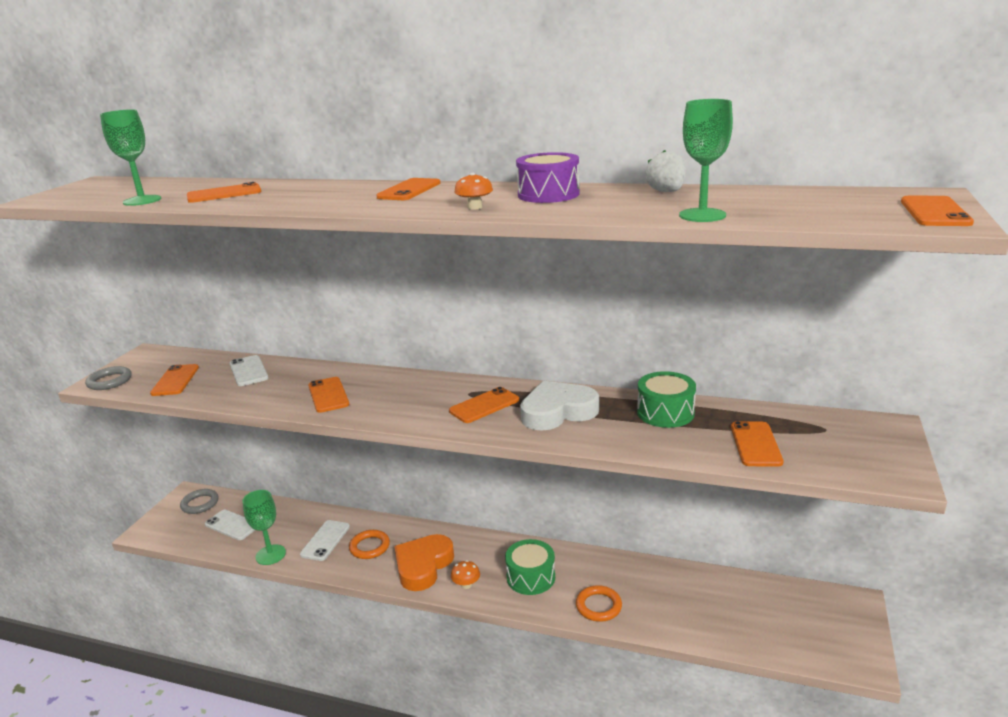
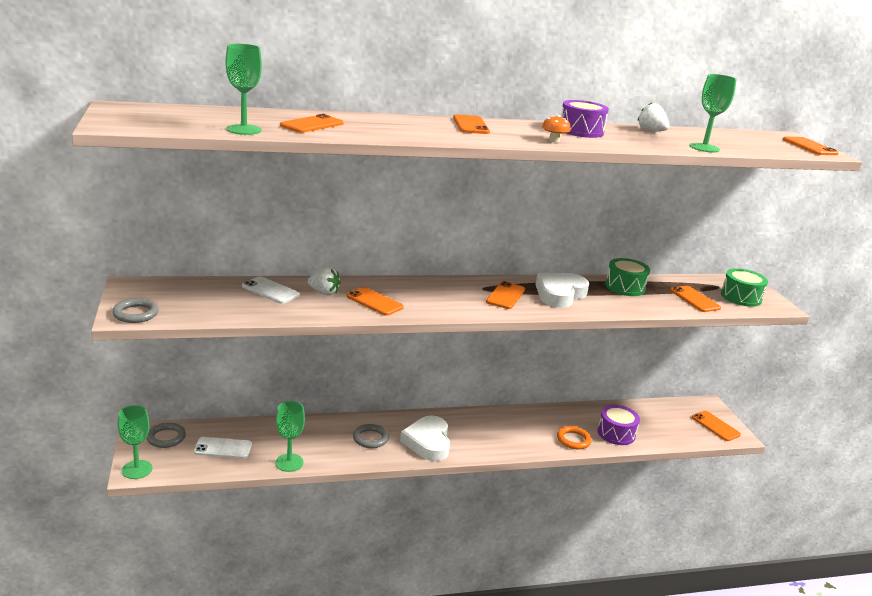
camera: 35 degrees left, 0 degrees up
(149, 530) = (137, 469): none -> green goblet
(175, 380) = (208, 306): orange phone -> orange phone (715, 426)
(294, 379) = (324, 293): none -> white strawberry
(325, 540) = (327, 442): white phone -> none
(369, 547) = (370, 438): orange ring -> grey ring
(423, 566) = (428, 442): orange heart -> white heart
(466, 584) = (473, 447): orange mushroom -> none
(531, 577) = (513, 432): green drum -> green drum (741, 297)
(666, 612) = (616, 433): none -> purple drum

